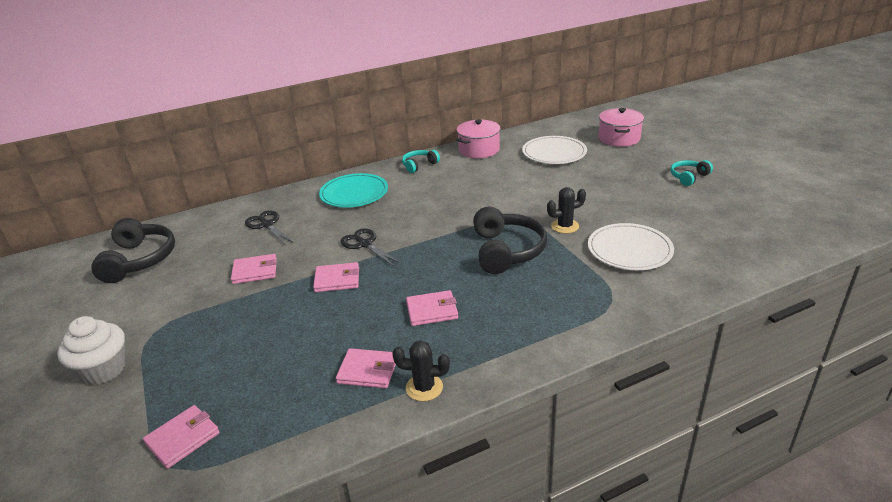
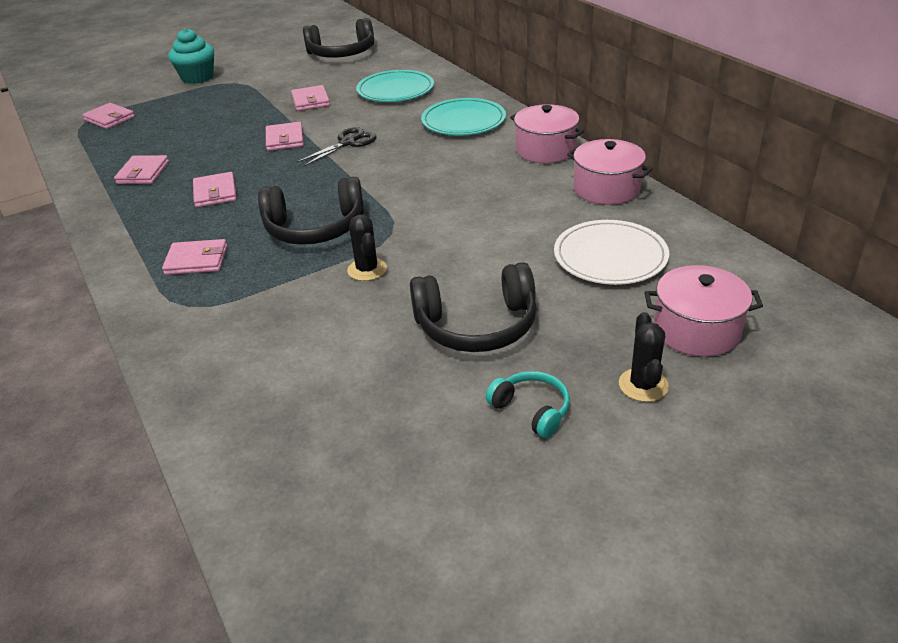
camera: 85 degrees right, 5 degrees up
(103, 369) = (197, 77): white cupcake -> turquoise cupcake
(267, 225) = (395, 90): black scissors -> turquoise plate
(419, 165) = (545, 150): turquoise headphones -> pink pot
(424, 387) = (107, 200): black cactus -> black cactus (643, 385)
(548, 305) = (196, 260): none -> pink wallet
(622, 190) = (477, 325): none -> black headphones
(629, 250) = (295, 324): white plate -> none

